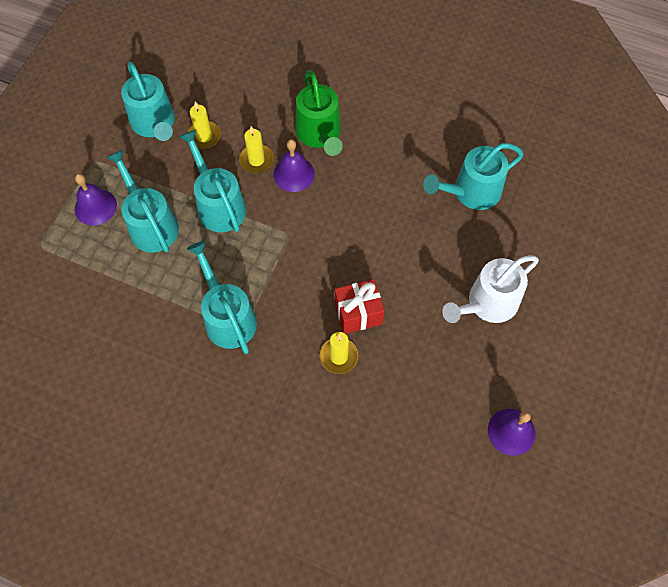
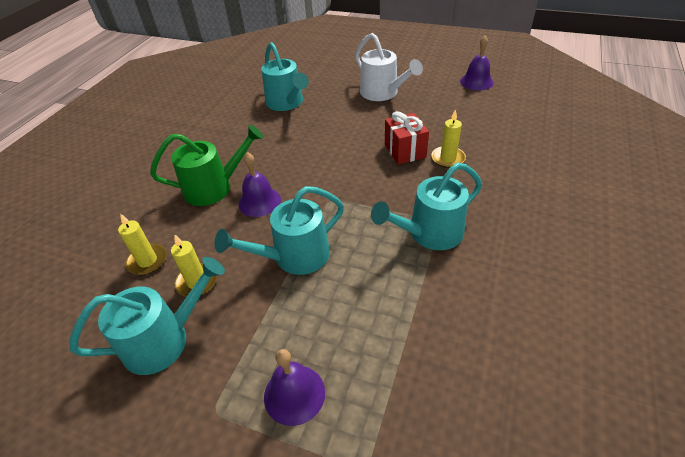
camera: 90 degrees left, 20 degrees down
(151, 224) = (322, 320): turquoise watering can -> none
(256, 160) = (238, 231): yellow candle -> yellow candle (147, 261)

